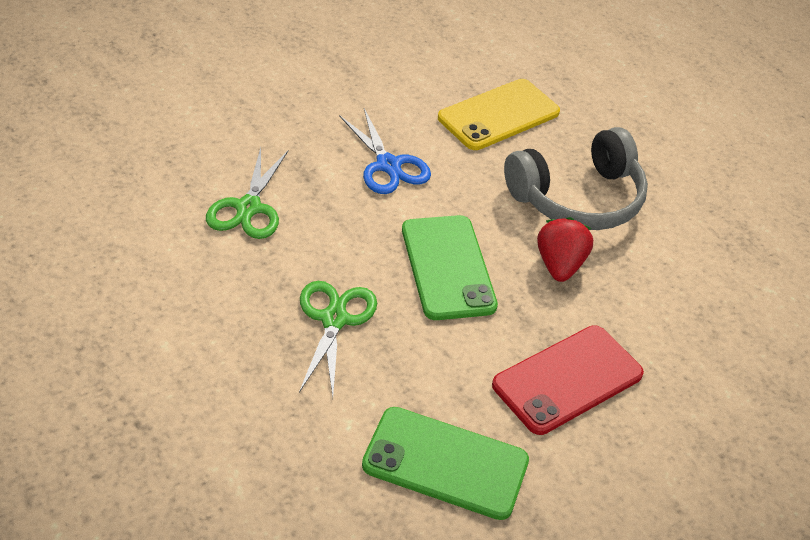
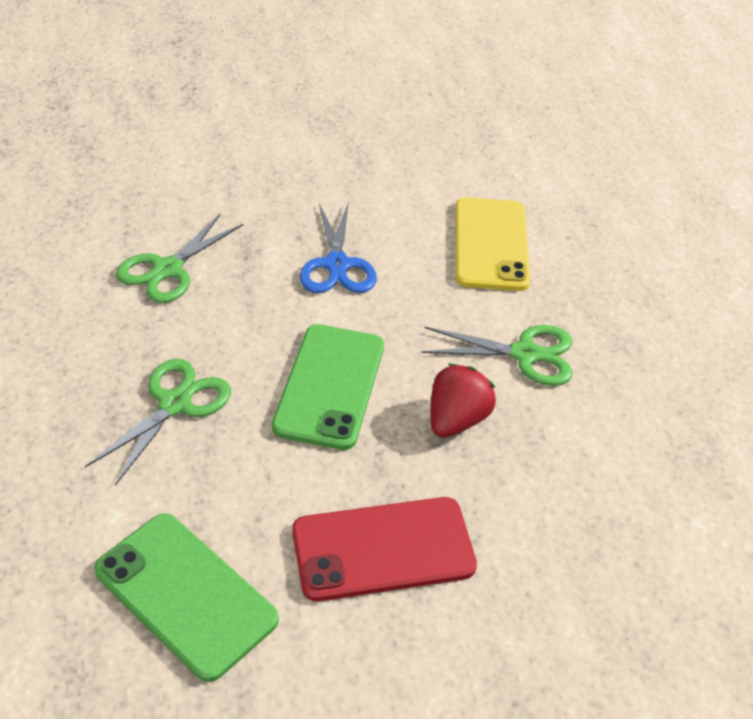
camera: 25 degrees right, 0 degrees up
(498, 115) = (490, 244): yellow phone -> yellow phone turned 75 degrees counterclockwise
(578, 198) = (525, 354): grey headphones -> green scissors

